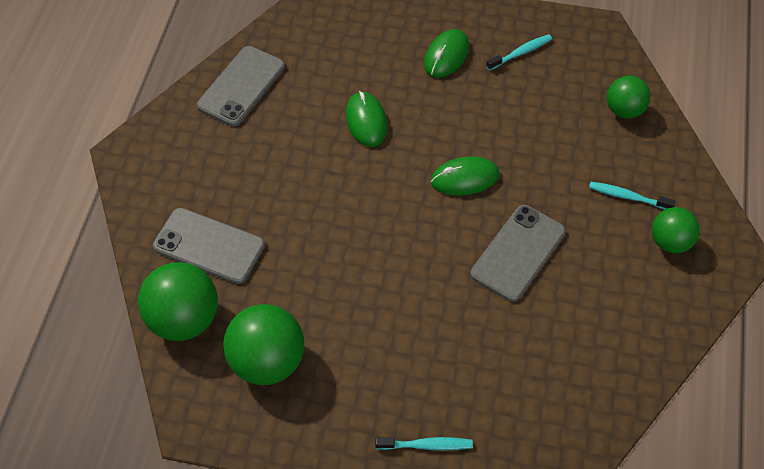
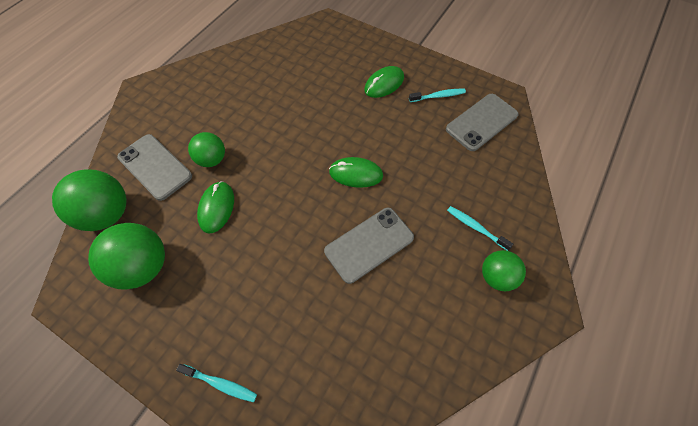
camera: 20 degrees right, 5 degrees up
(241, 86) = (237, 67): grey phone -> grey phone (481, 122)
(366, 121) = (306, 112): green mouse -> green mouse (216, 208)
(624, 110) = (499, 159): green ball -> green ball (212, 159)

